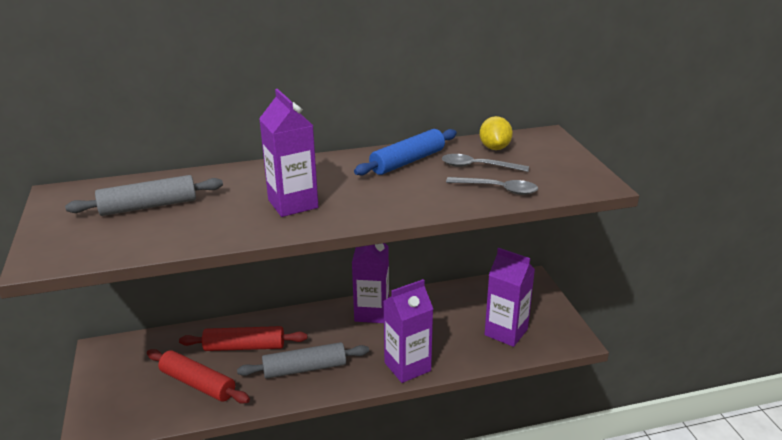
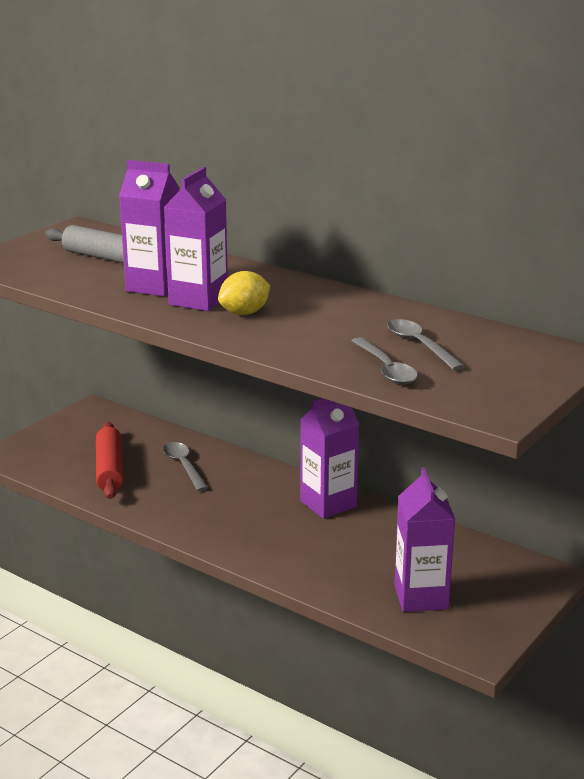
camera: 50 degrees right, 5 degrees down
(244, 347) = (183, 466): red rolling pin -> grey spoon
(305, 369) = (196, 508): grey rolling pin -> none
(407, 367) = (276, 561): purple carton -> purple carton (154, 286)
(408, 161) = (367, 313): blue rolling pin -> none
(494, 148) = (482, 339): yellow lemon -> yellow lemon (244, 313)

